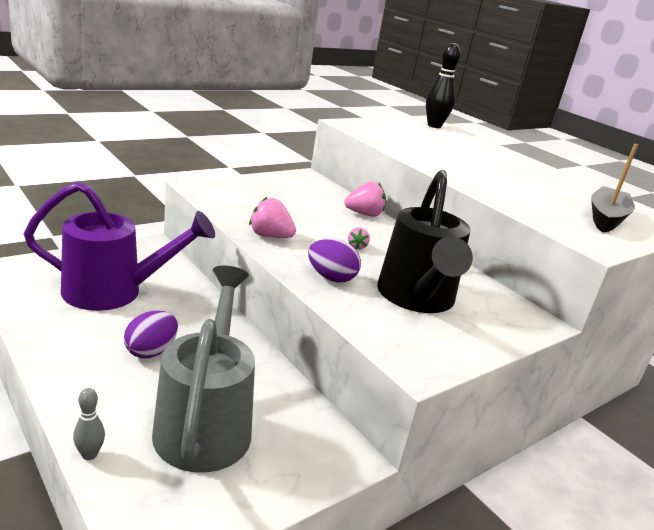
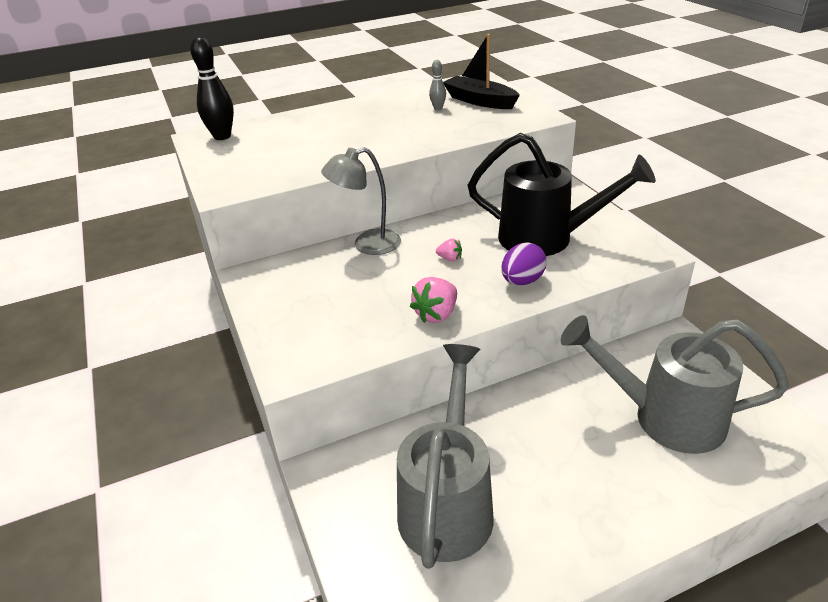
camera: 70 degrees left, 10 degrees up
(89, 455) = (733, 495): grey bowling pin -> grey bowling pin (438, 108)
(113, 292) = (447, 503): purple watering can -> grey watering can
(151, 351) = (567, 460): purple egg -> none
(364, 214) = (367, 244): pink strawberry -> grey lamp

